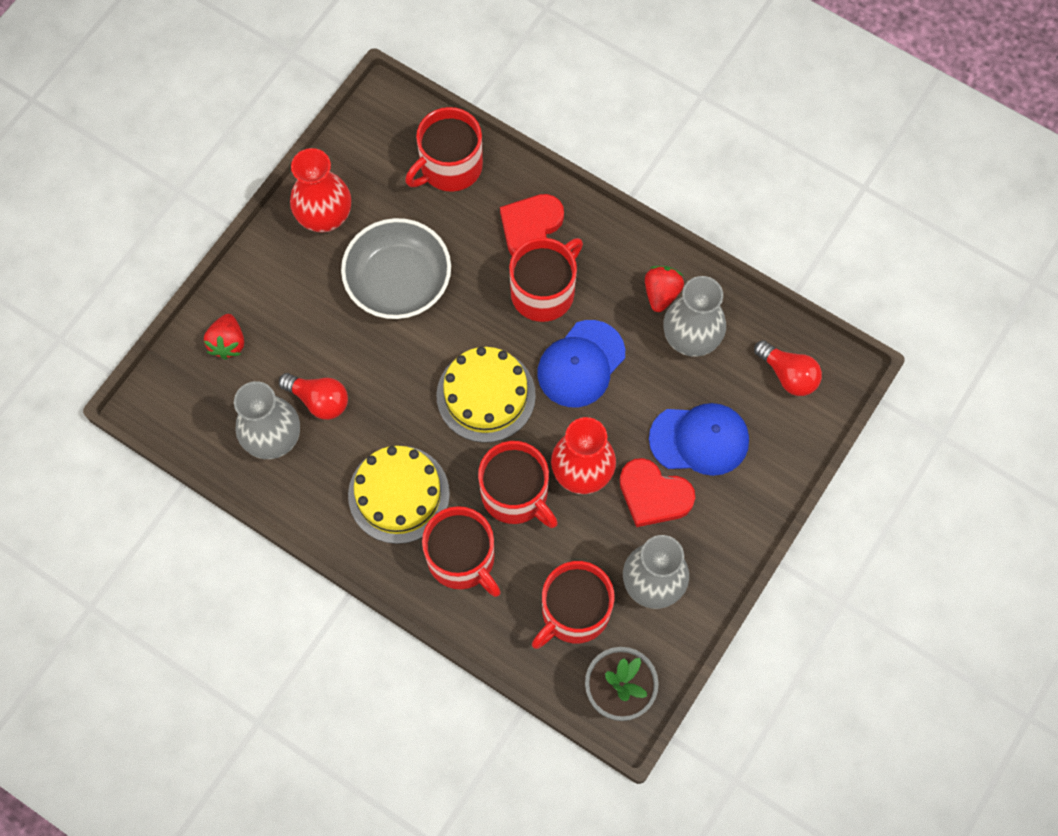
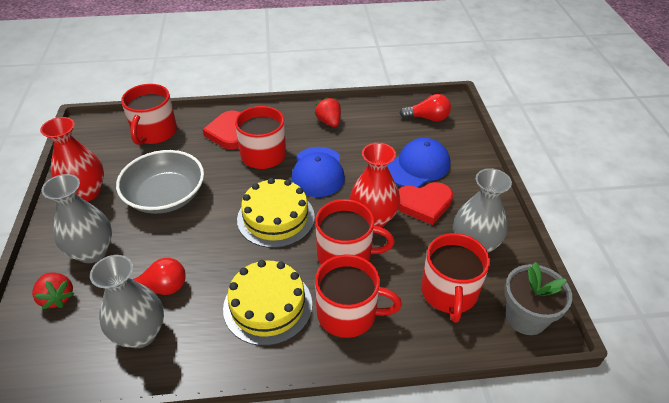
camera: 40 degrees left, 25 degrees down
(691, 338) = (364, 130): grey vase -> grey vase (92, 252)

